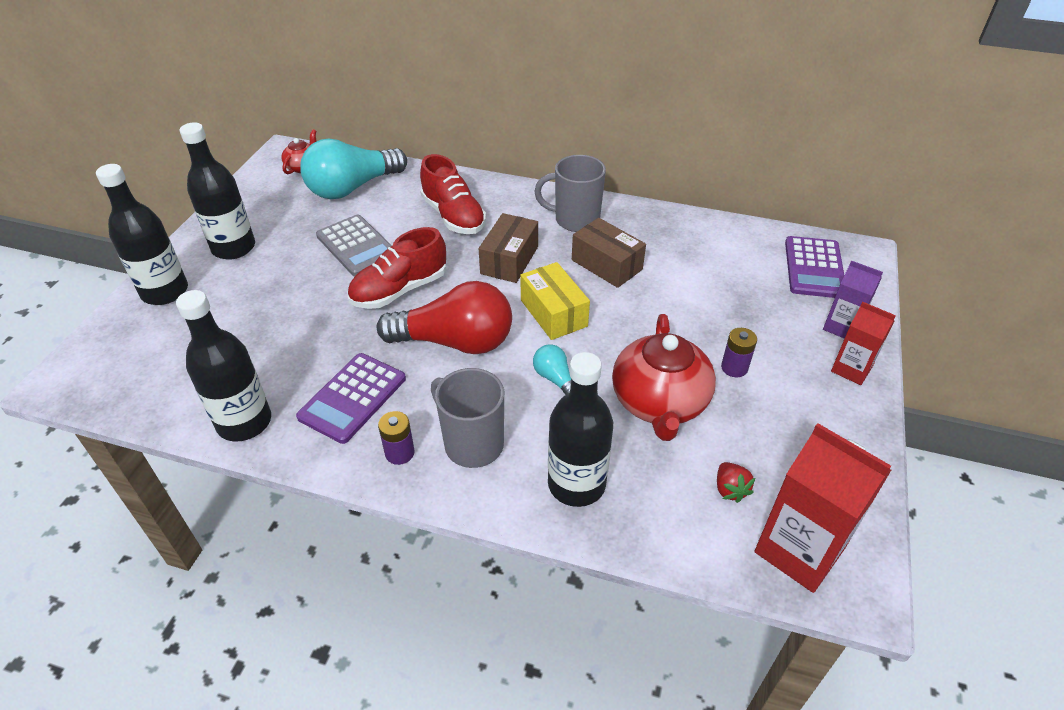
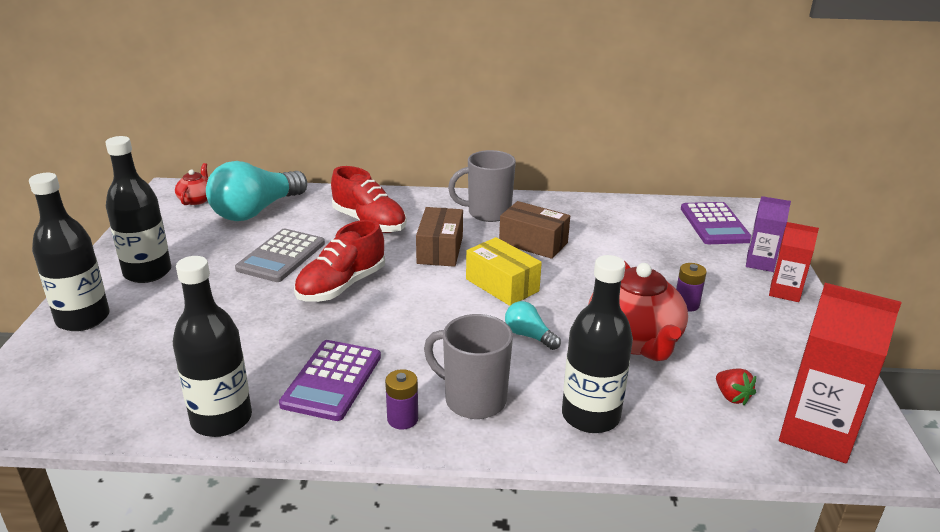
camera: 15 degrees left, 15 degrees down
(357, 246) = (281, 256): grey calculator -> grey calculator turned 75 degrees clockwise
(455, 342) = (417, 320): red light bulb -> none

